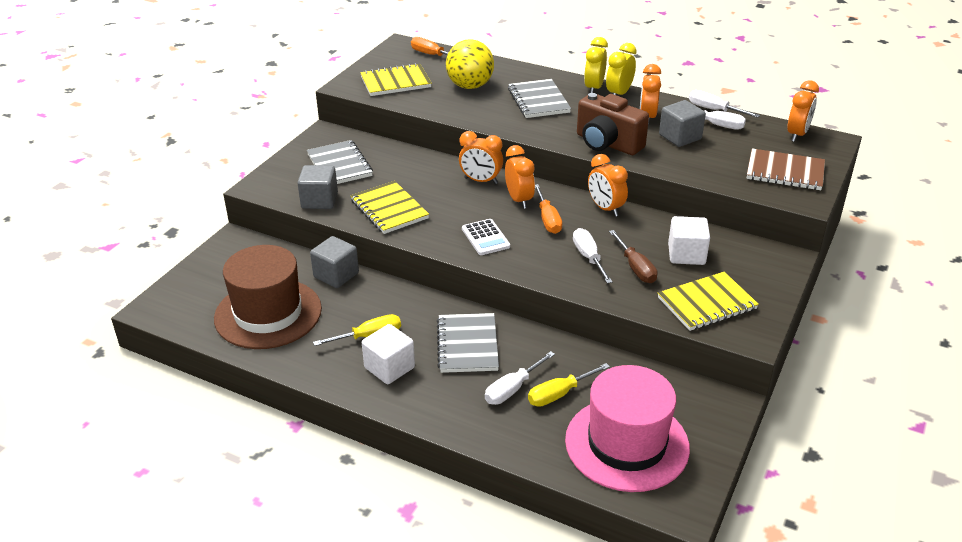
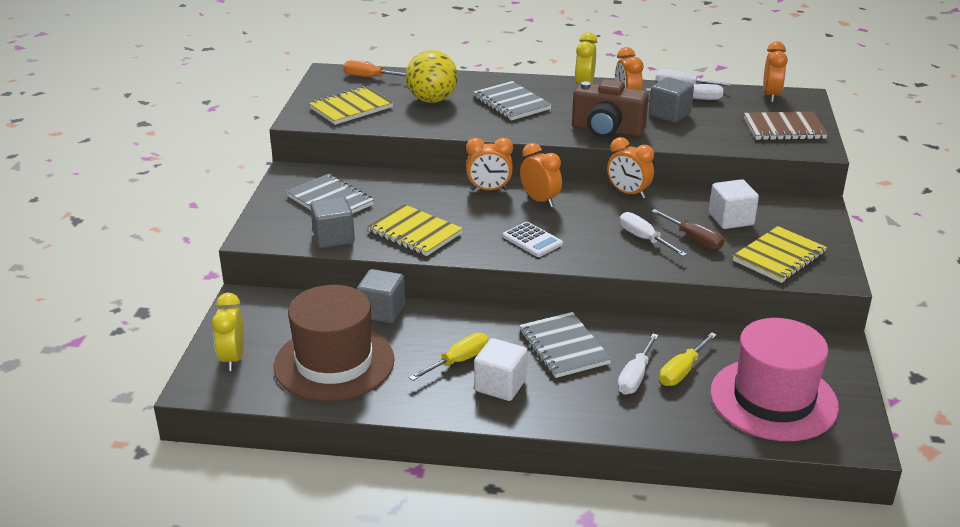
camera: 20 degrees left, 5 degrees down
(548, 219) = (580, 213): orange screwdriver -> none
(594, 88) = (556, 84): yellow clock -> yellow clock (233, 359)

